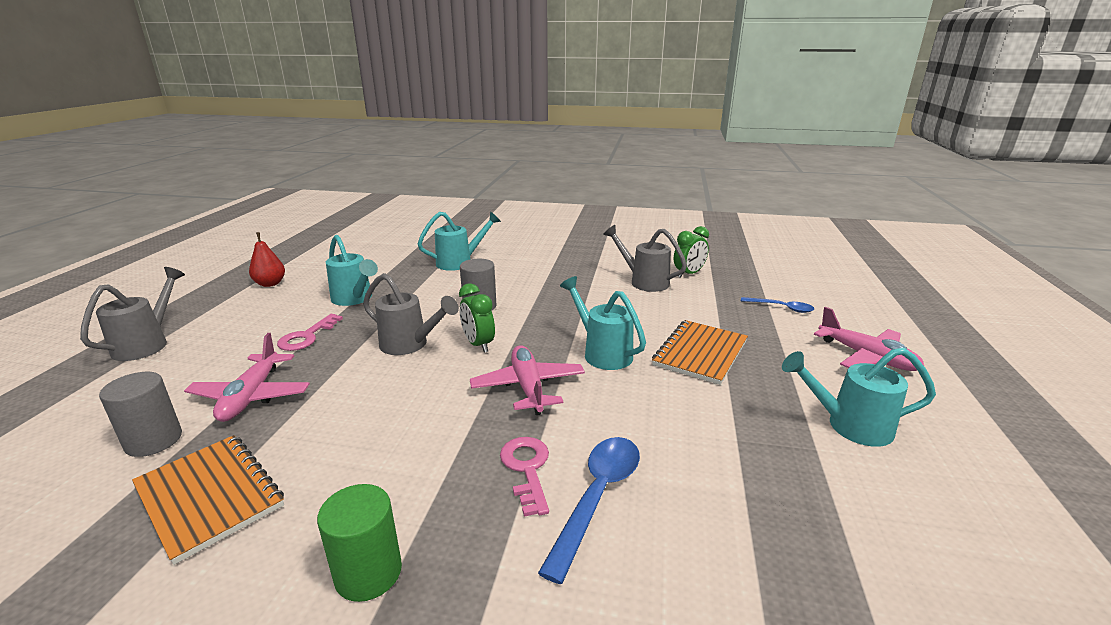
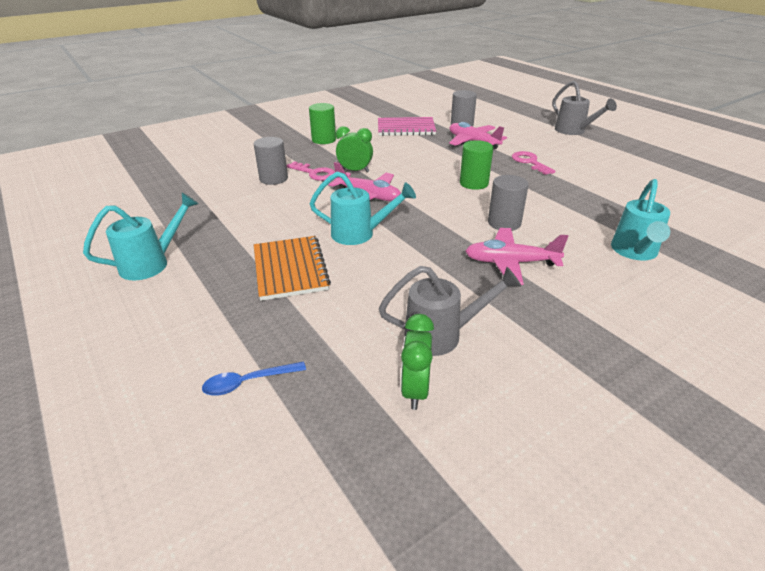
camera: 135 degrees right, 10 degrees up
(209, 496) = (406, 128): orange notebook -> pink notebook
(270, 284) = (652, 168): red pear -> none
(354, 299) = (581, 186): turquoise watering can -> none
(409, 345) = (474, 183): grey watering can -> green cylinder
(478, 344) = (441, 201): green clock -> green clock (355, 171)
(597, 496) = (273, 179): blue spoon -> grey cylinder
(866, 357) = (133, 344): pink plane -> pink plane (510, 263)

